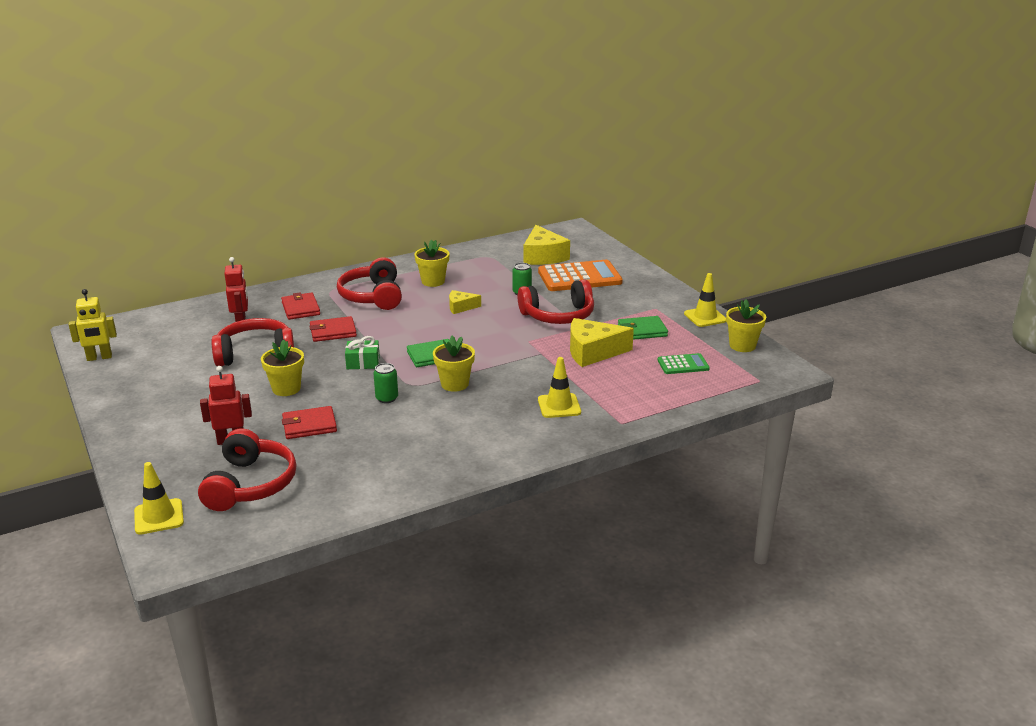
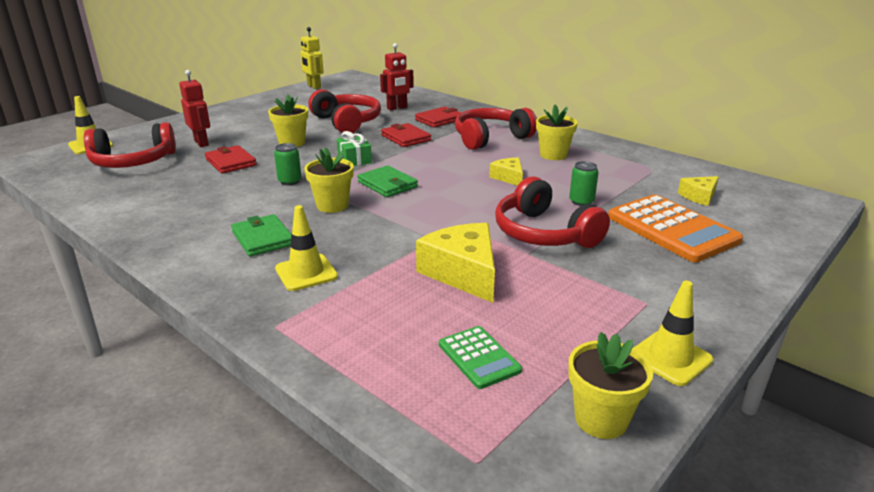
camera: 70 degrees right, 0 degrees up
(543, 256) = (699, 196): yellow cheese -> yellow cheese, size x0.55
(642, 331) = (560, 302): green wallet -> green wallet (262, 238)

